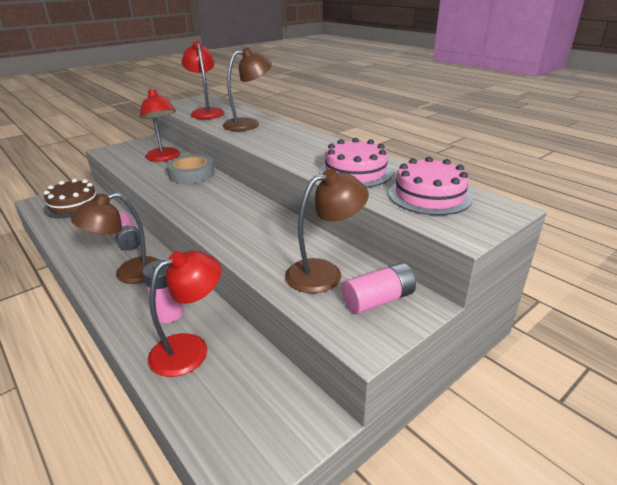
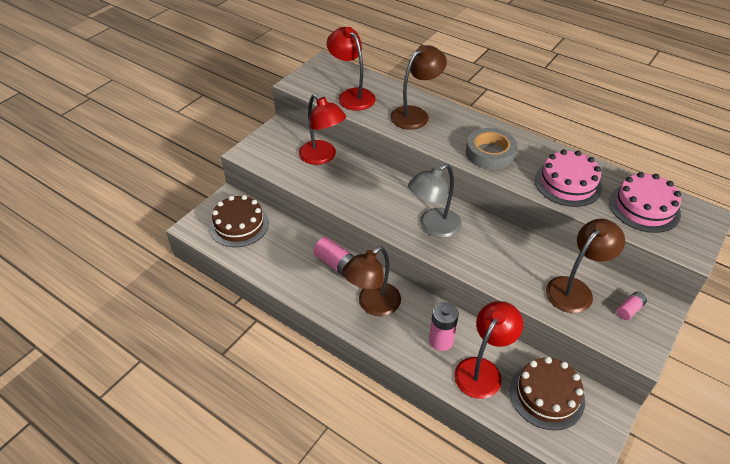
camera: 15 degrees left, 15 degrees up
(191, 174) = (372, 180): grey tape -> grey tape (490, 153)
(215, 208) = (433, 227): none -> grey lamp
(245, 389) = (547, 395): none -> brown cake
(378, 300) = (629, 310): pink battery -> pink battery, size x0.59

